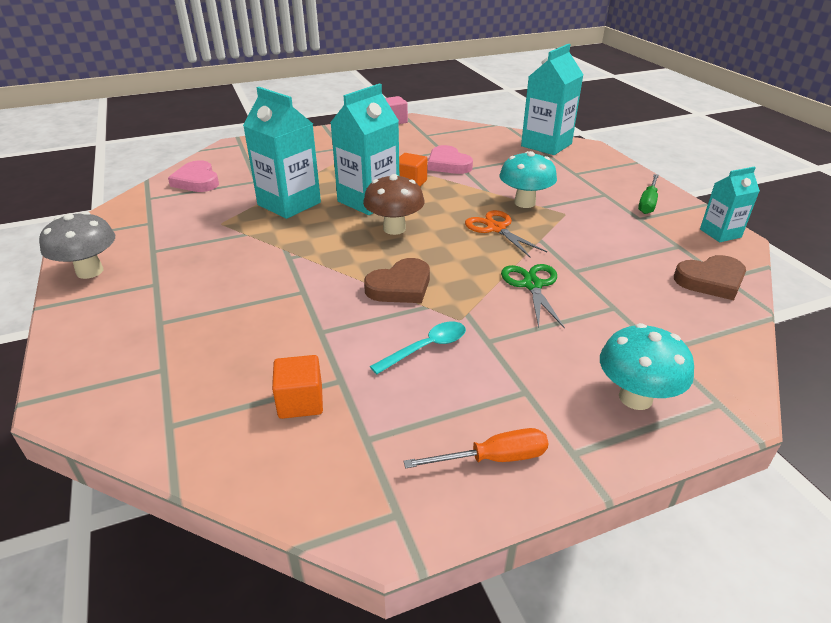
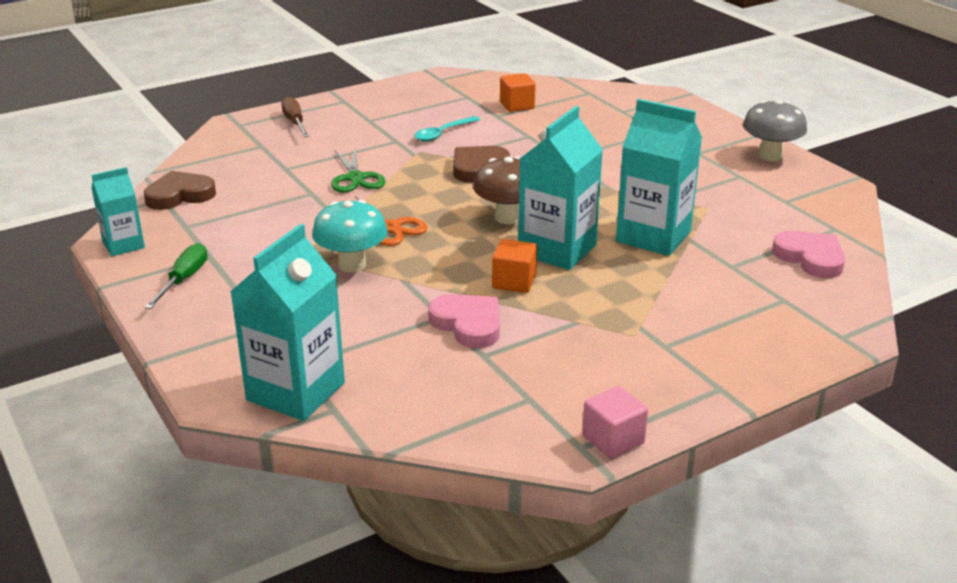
camera: 170 degrees right, 5 degrees down
(493, 458) = (391, 96): orange screwdriver -> none
(635, 398) = (295, 123): turquoise mushroom -> brown screwdriver

